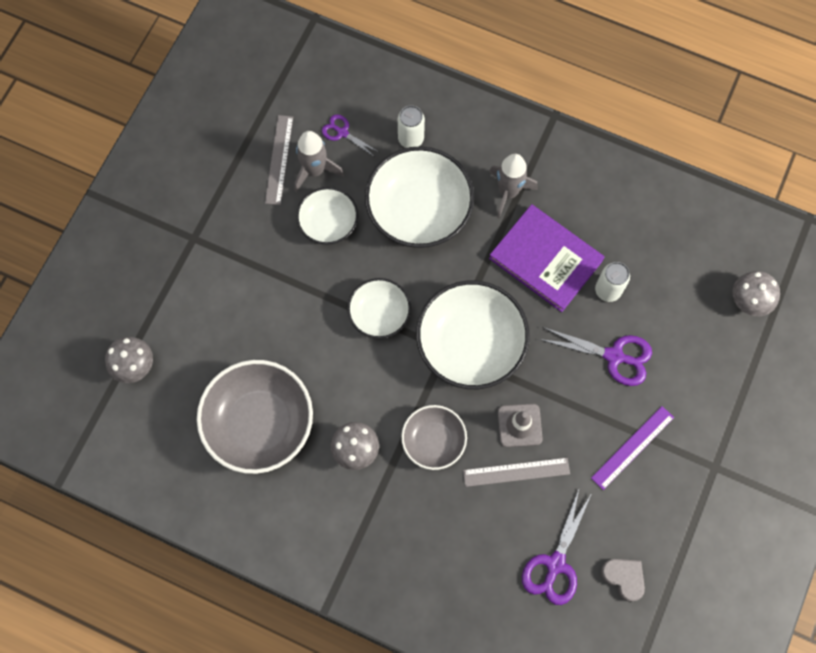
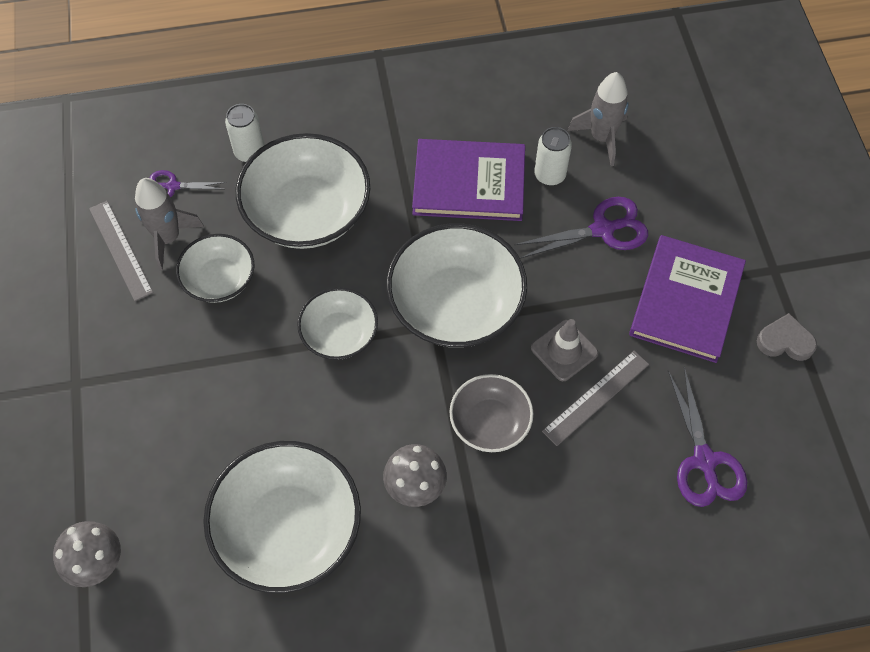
camera: 35 degrees left, 10 degrees down
(259, 423) = (288, 529): grey bowl -> white bowl
(508, 192) = (385, 145): grey rocket -> grey rocket (601, 138)
(624, 578) = (778, 428): grey heart -> grey heart (785, 341)
(632, 447) = (686, 301): purple ruler -> purple book
(748, 301) = (683, 108): grey mushroom -> none

